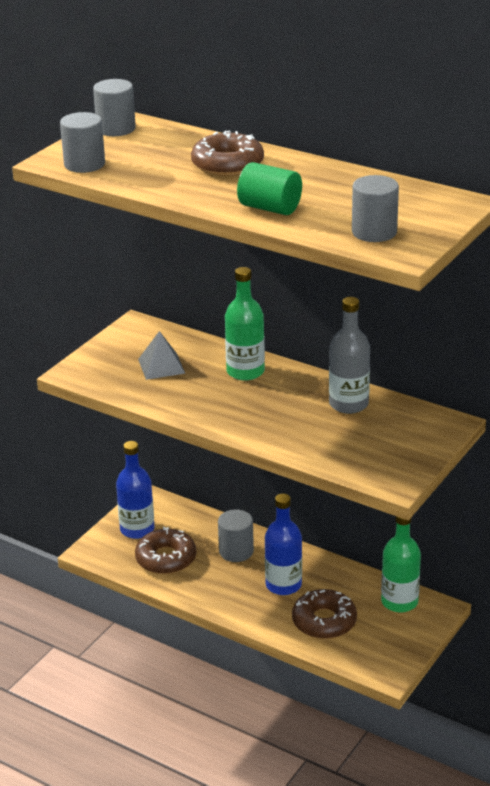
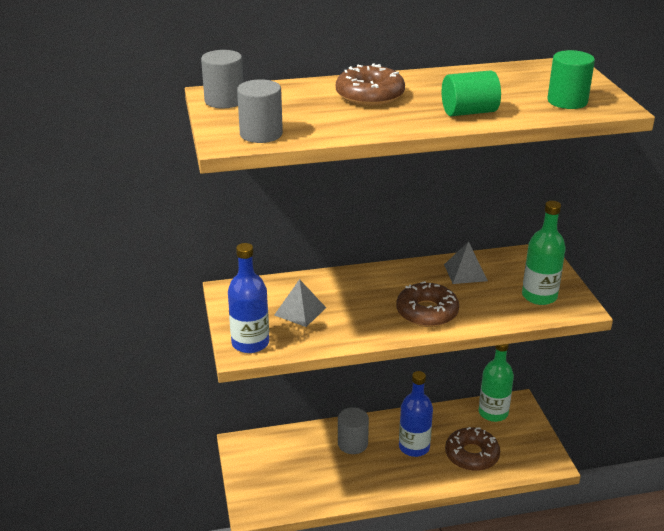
camera: 45 degrees left, 0 degrees up
(137, 529) = (263, 471): blue bottle -> blue bottle (250, 343)
(166, 558) = (313, 480): brown donut -> brown donut (427, 312)
(245, 371) = (364, 285): green bottle -> green bottle (539, 296)
(348, 404) = (465, 272): grey bottle -> grey pyramid
(374, 232) = (567, 101): grey cylinder -> green cylinder

